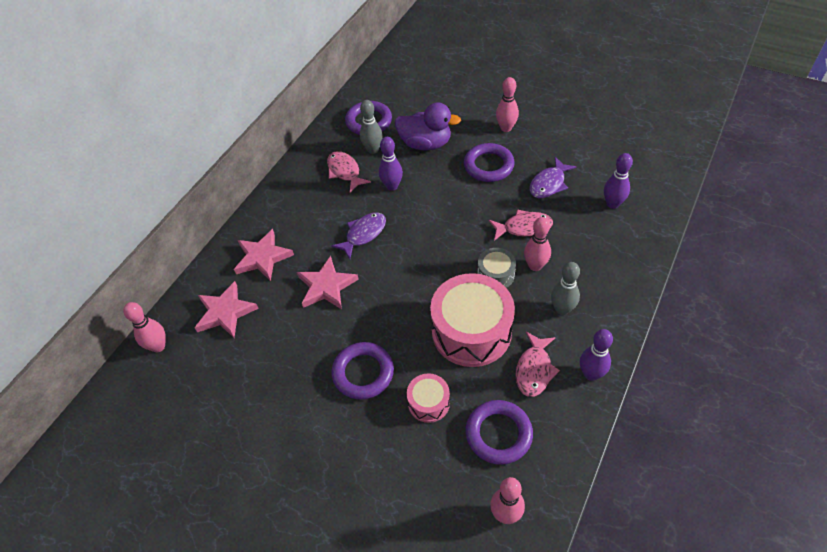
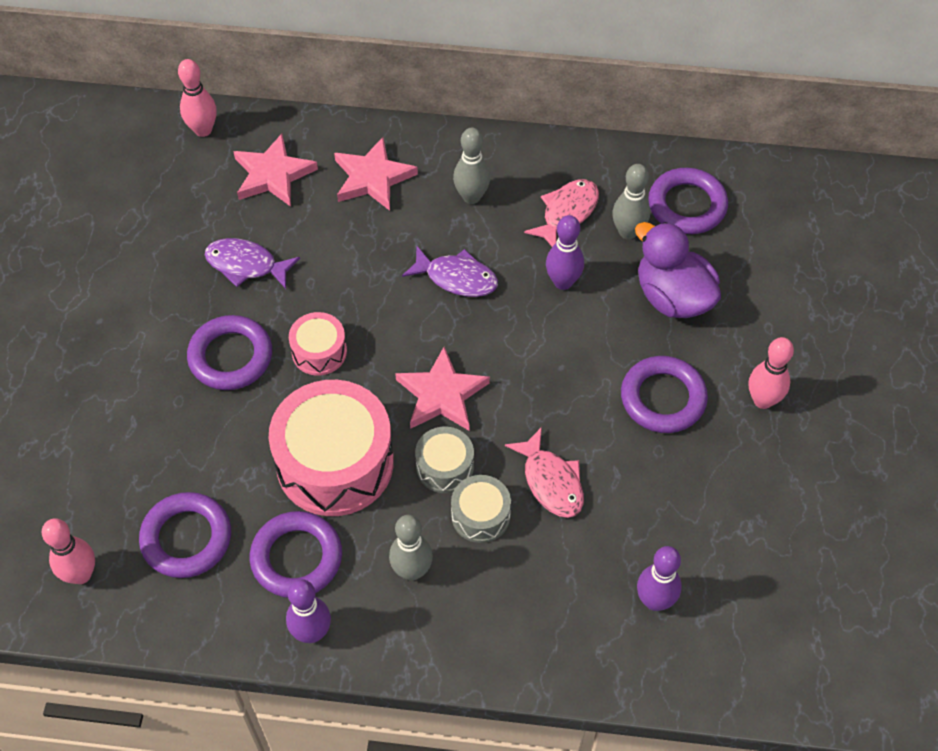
camera: 65 degrees right, 5 degrees up
(307, 212) = (471, 197): none -> grey bowling pin
(326, 286) = (351, 267): pink star -> pink star (441, 394)
(425, 144) = (673, 297): purple duck -> purple duck turned 150 degrees clockwise
(428, 403) = (209, 444): pink drum -> pink drum (319, 352)
(534, 370) = (296, 558): pink fish -> purple ring
(535, 266) = (480, 515): pink bowling pin -> grey drum
(549, 184) = (660, 495): purple fish -> purple fish (246, 265)

